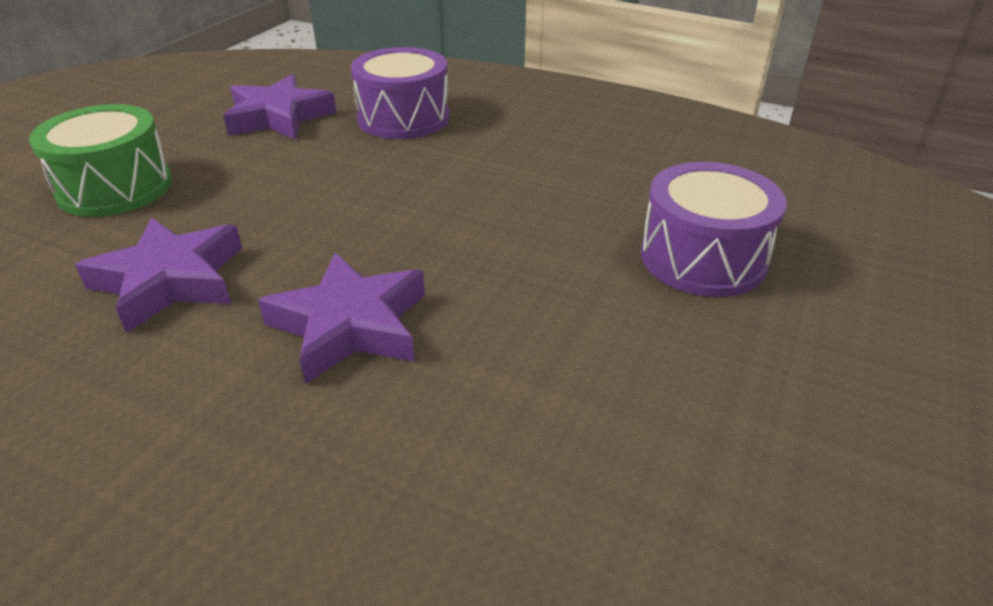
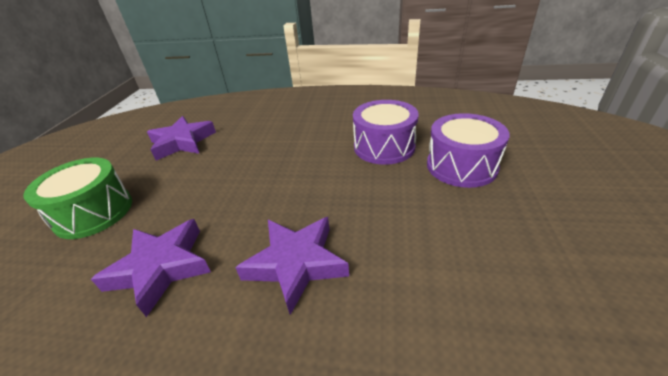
camera: 15 degrees left, 0 degrees up
(403, 118) = (256, 127): purple drum -> purple drum (384, 147)

